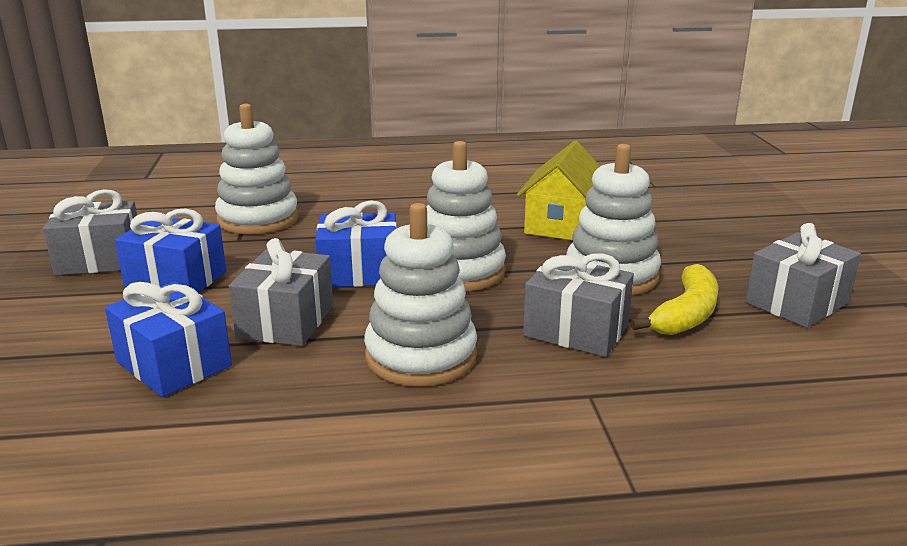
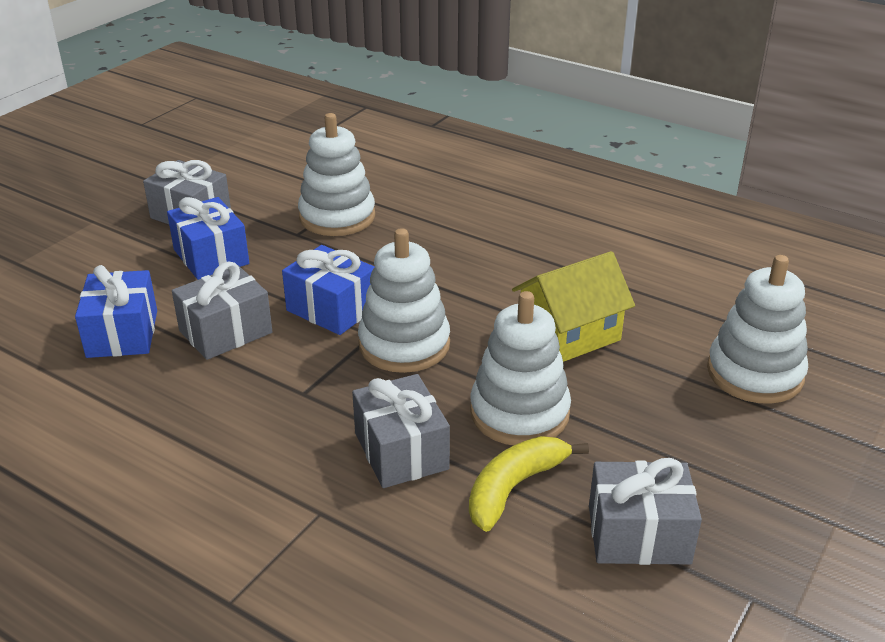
camera: 40 degrees right, 10 degrees up
(421, 356) = (263, 411): white stacking toy -> white stacking toy (754, 373)
(686, 314) = (514, 487): yellow banana -> yellow banana turned 150 degrees clockwise

